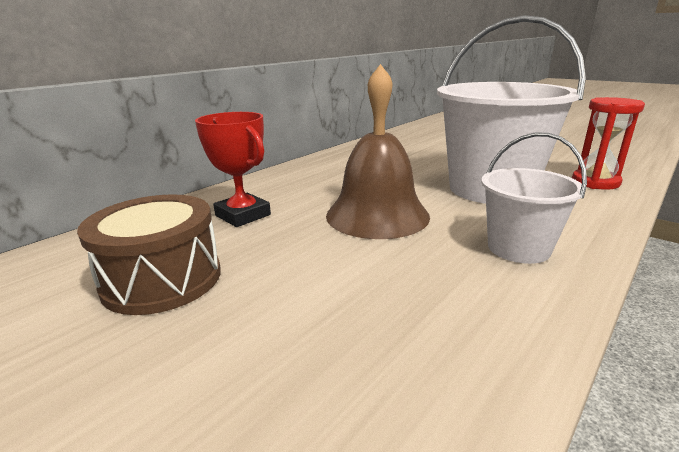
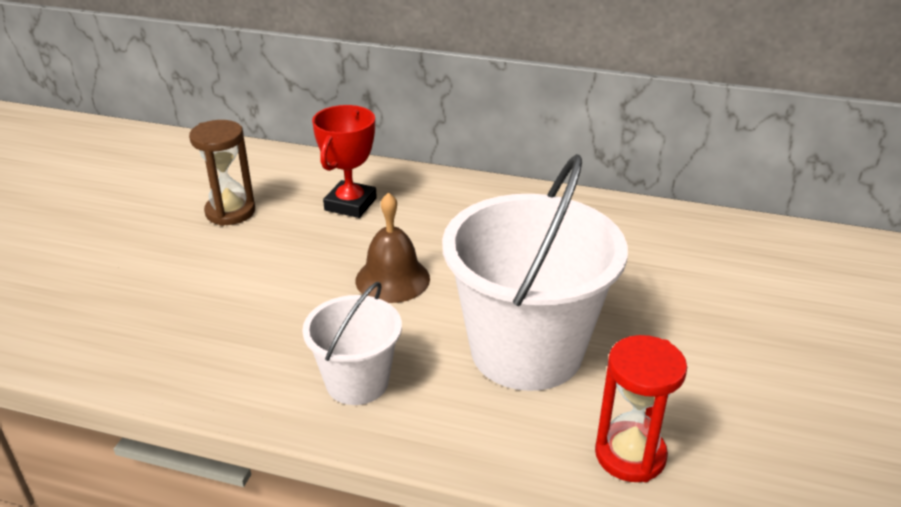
camera: 65 degrees right, 10 degrees up
(162, 279) = (230, 212): brown drum -> brown hourglass
(377, 215) = (392, 279): brown bell -> brown bell, size x0.66

